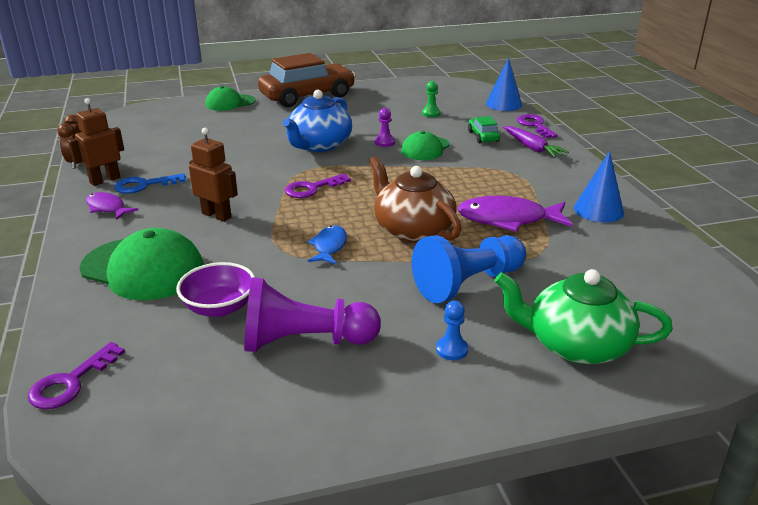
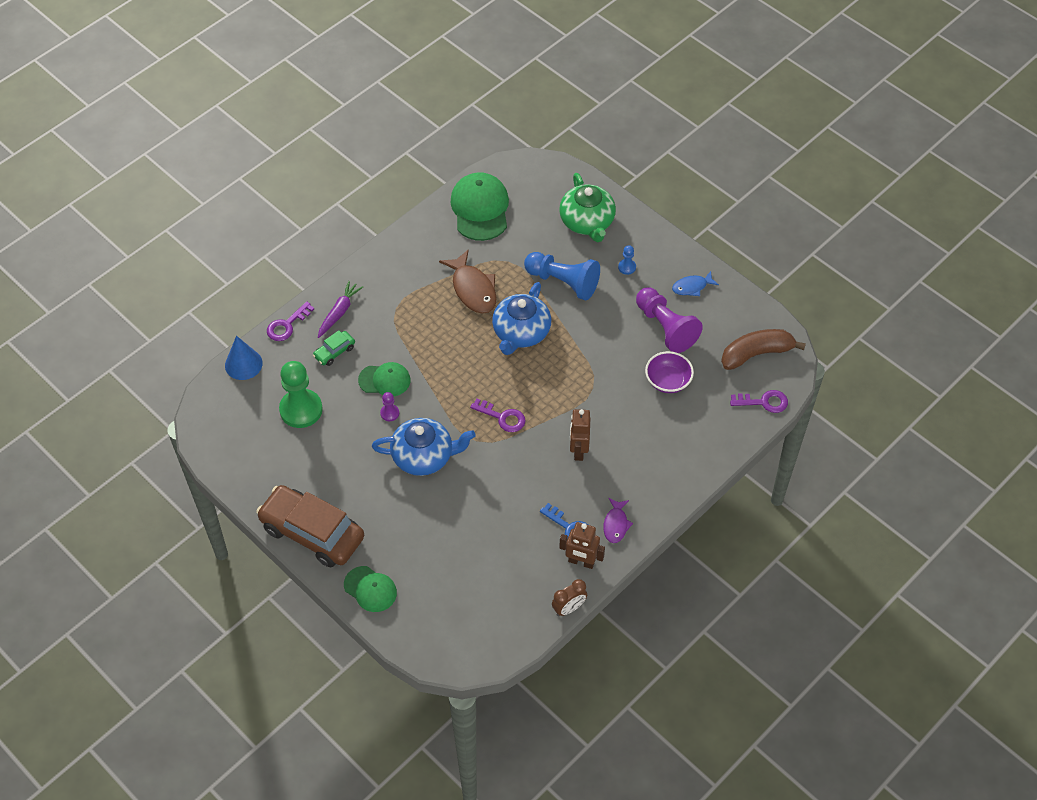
camera: 120 degrees left, 25 degrees up
(143, 269) = (663, 444): green cap -> green cap (480, 209)
(152, 417) = (756, 354): none -> brown banana
(329, 246) = (572, 365): blue fish -> blue fish (692, 287)
(412, 229) = (521, 332): brown teapot -> blue teapot
(431, 113) = (301, 410): green pawn -> green pawn, size x2.26
(508, 219) = (473, 289): purple fish -> brown fish
(598, 210) = (427, 247): blue cone -> none

